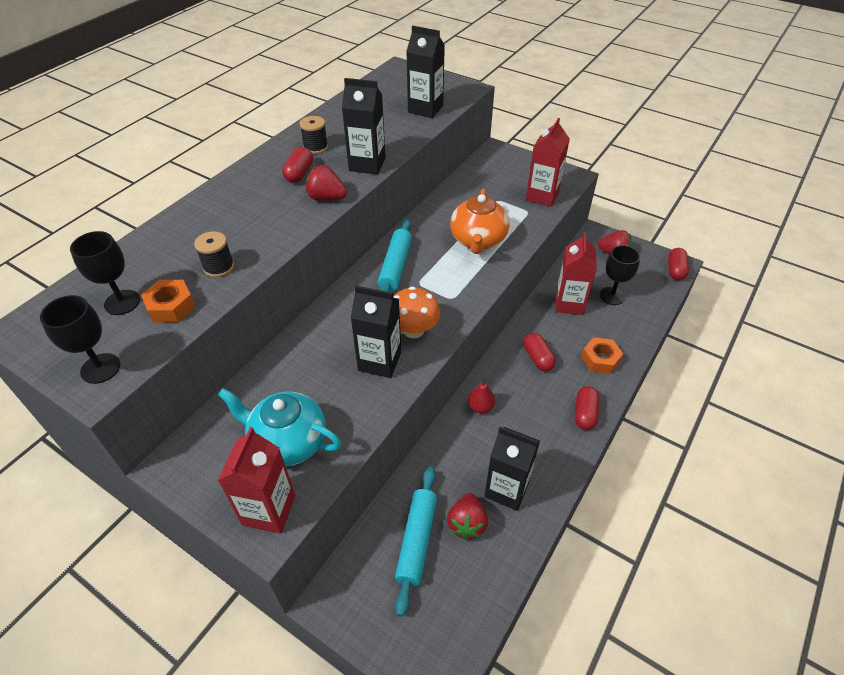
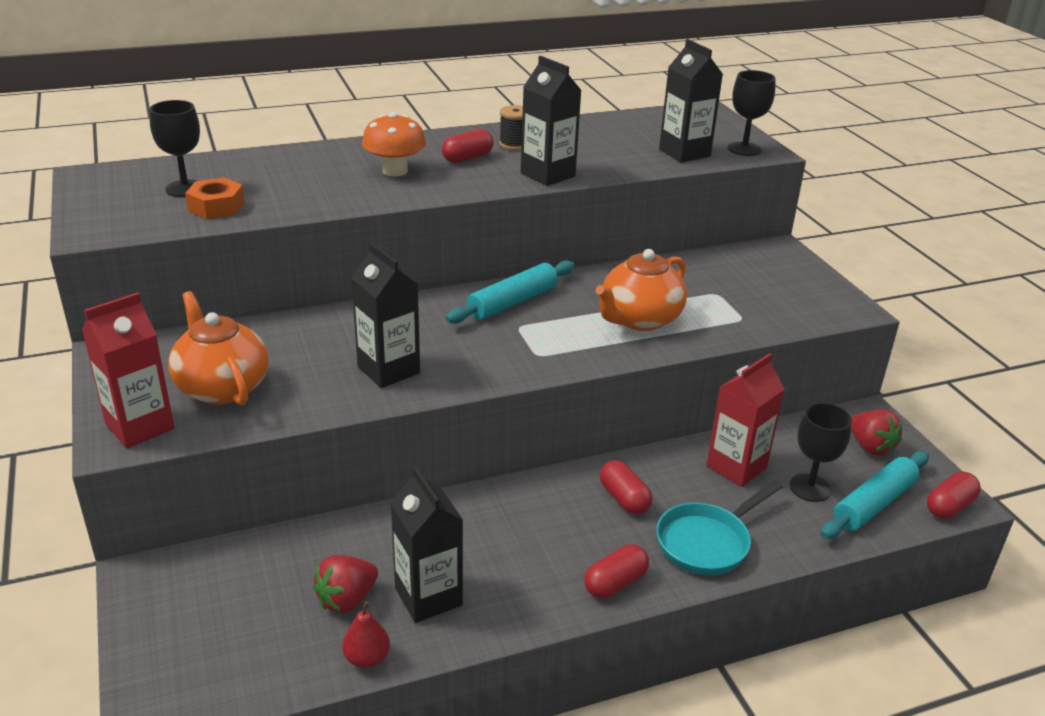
camera: 35 degrees right, 15 degrees down
(100, 368) = (109, 222): black goblet -> black goblet (744, 149)
(219, 267) = (293, 196): black spool -> none
(288, 442) = (222, 387): turquoise teapot -> orange teapot
(326, 198) = (466, 185): red strawberry -> none
(413, 330) = (458, 362): orange mushroom -> orange mushroom (395, 171)
(417, 541) = (279, 581): turquoise rolling pin -> turquoise rolling pin (874, 504)
(480, 407) = (495, 507): red pear -> red pear (367, 658)
(538, 358) = (624, 498): red capsule -> red capsule turned 45 degrees counterclockwise
(542, 196) = (783, 312): red carton -> none
(600, 359) = (707, 542): orange nut -> turquoise pan

